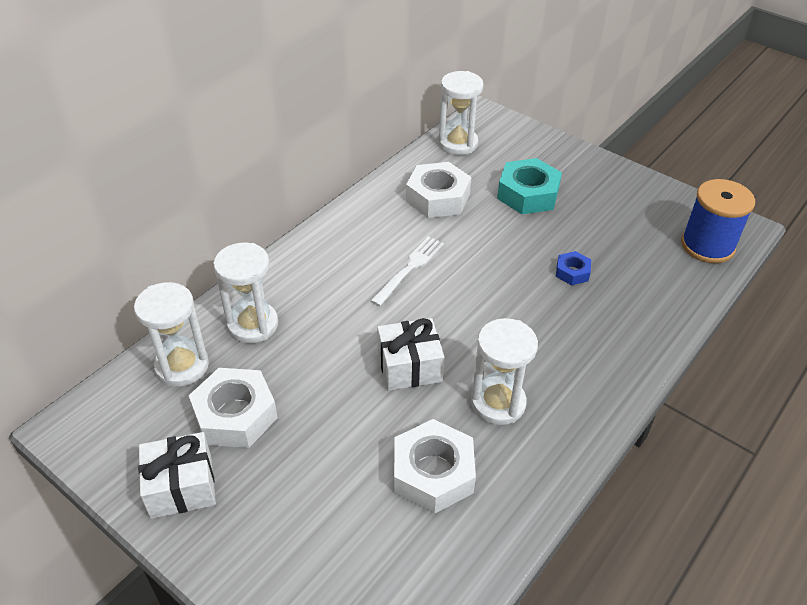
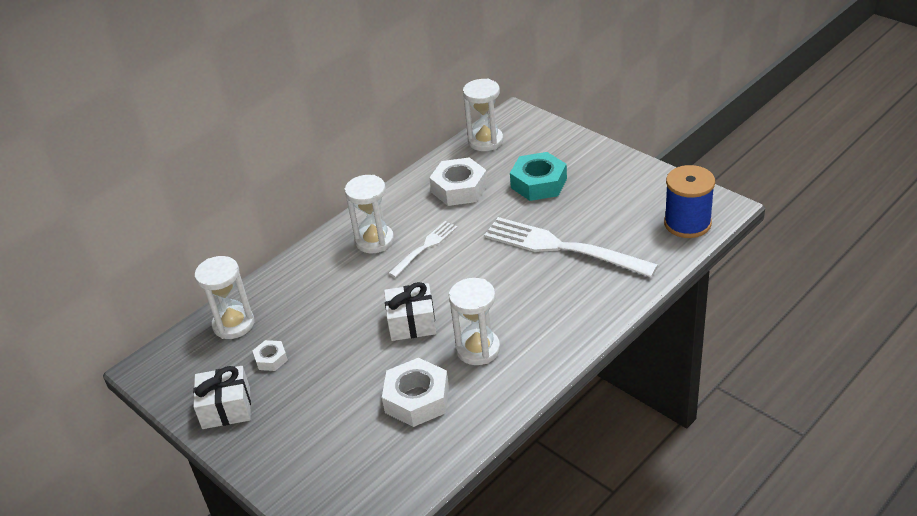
camera: 10 degrees right, 5 degrees down
(235, 415) = (271, 359): white nut -> white nut, size x0.52
(253, 325) = (291, 293): white hourglass -> white hourglass (374, 241)
(572, 272) = (562, 248): blue nut -> white fork

